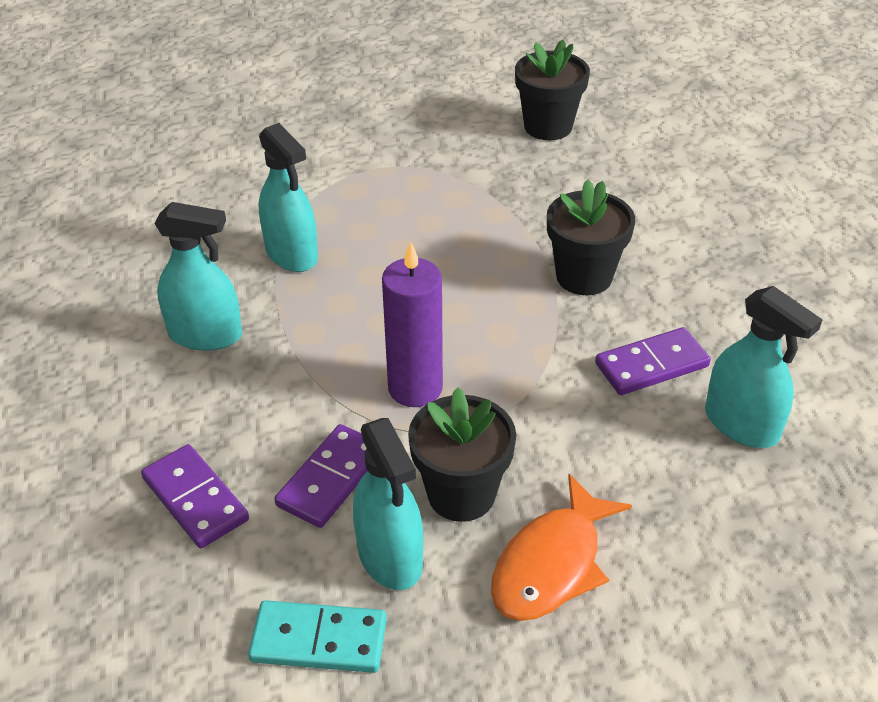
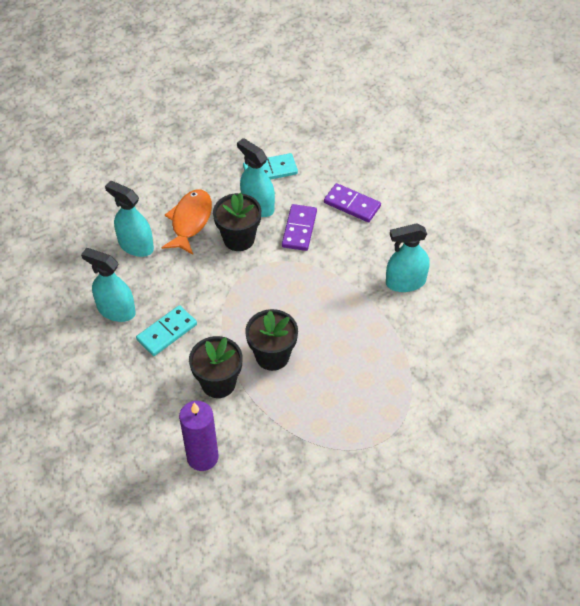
camera: 160 degrees right, 10 degrees up
(291, 254) = (395, 348): turquoise spray bottle -> turquoise spray bottle (136, 246)
(415, 388) = (283, 283): purple candle -> purple candle (202, 457)
(548, 126) = (285, 525): black flower pot -> black flower pot (272, 356)
(651, 365) = (167, 332): purple domino -> turquoise domino

